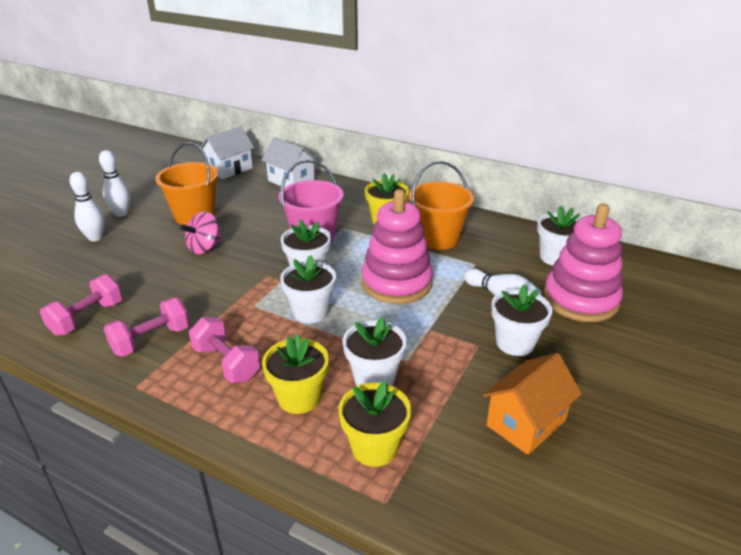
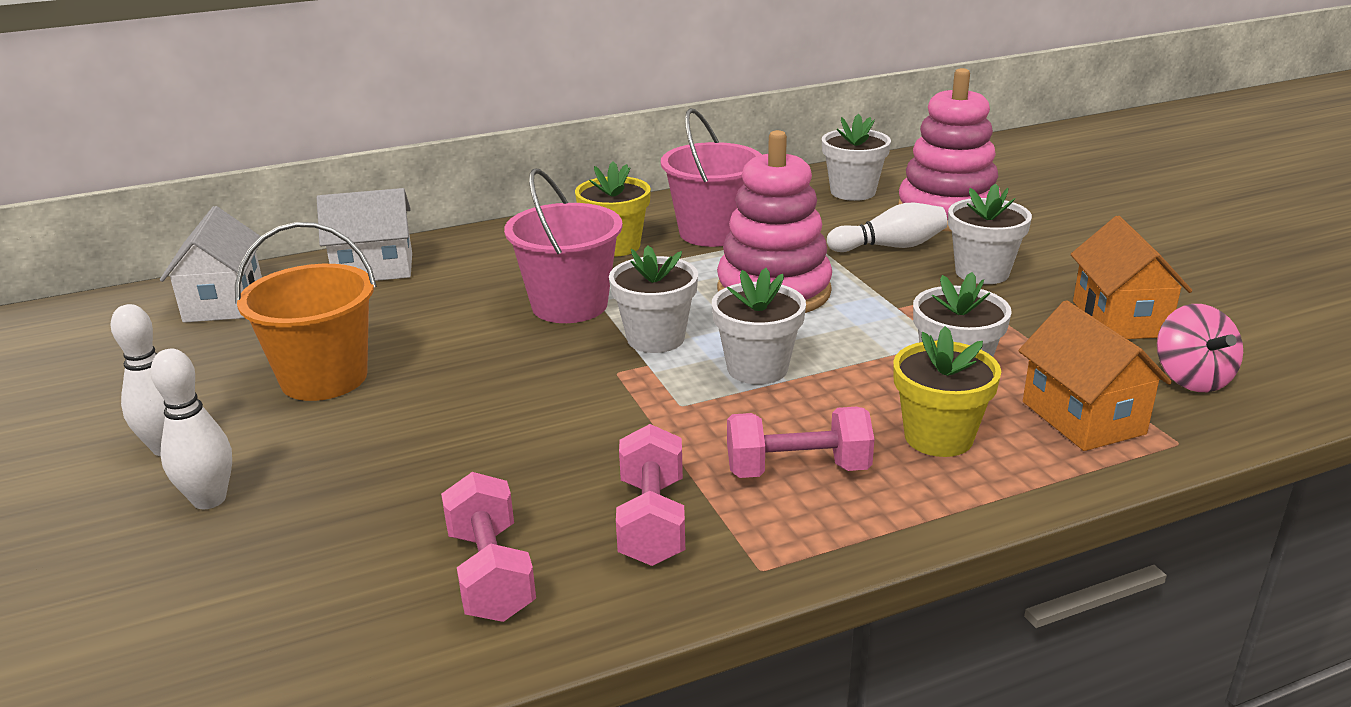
camera: 50 degrees left, 5 degrees down
(204, 247) = (447, 398): pink spinning top -> pink spinning top (1191, 379)
(374, 448) = (1082, 418): yellow flower pot -> orange house
(438, 238) = (712, 232): orange bucket -> pink bucket

